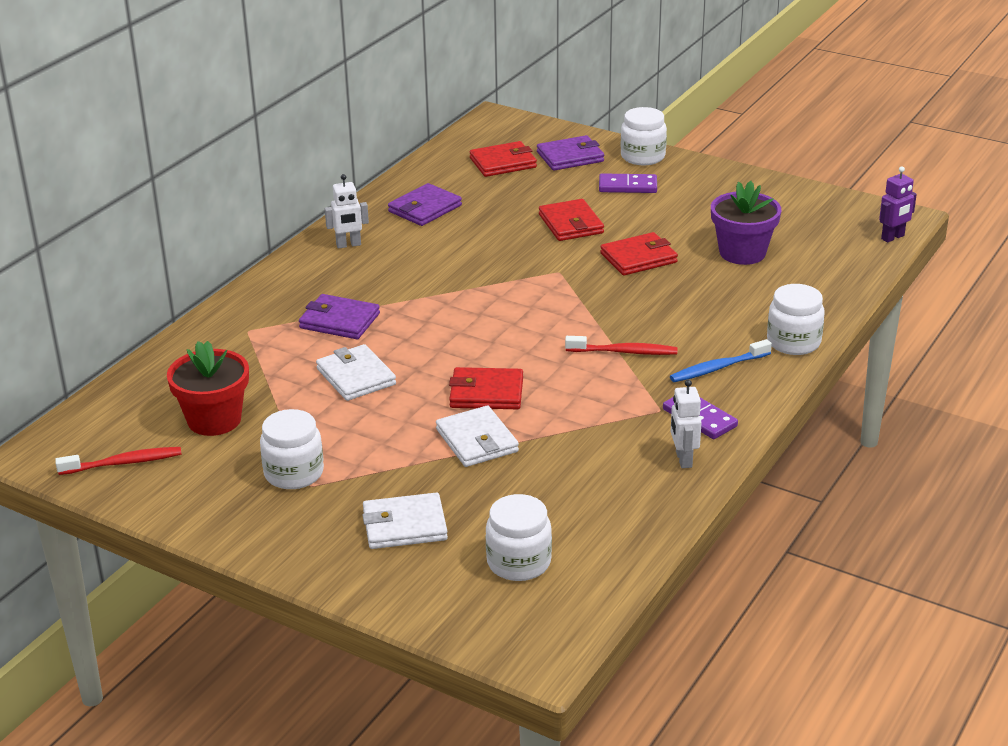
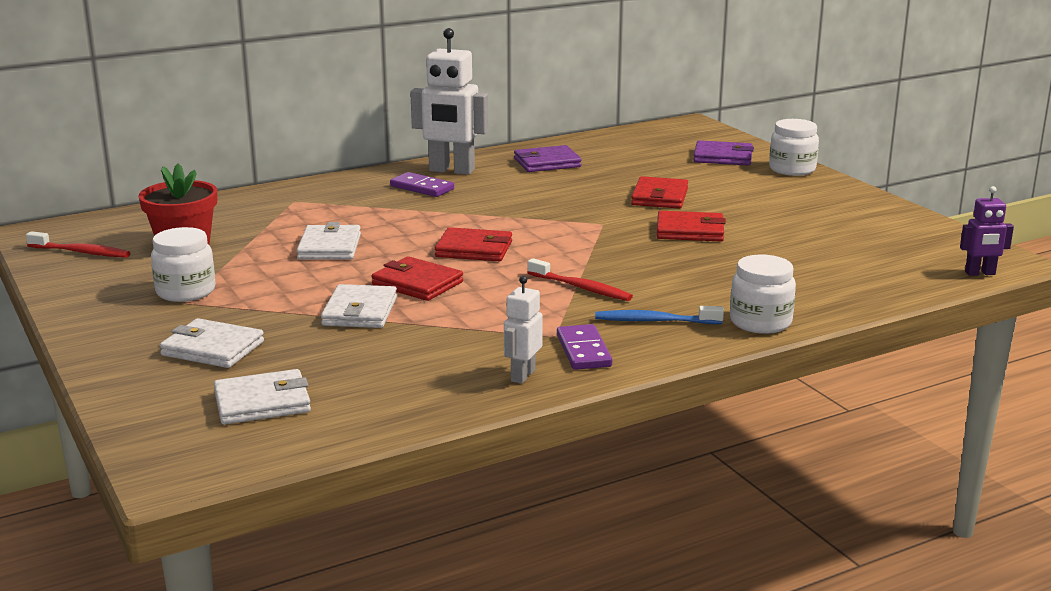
camera: 30 degrees right, 10 degrees down
(339, 321) = (372, 212): purple wallet -> none
(348, 245) = (451, 171): white robot -> white robot, size x1.91
(503, 163) = (656, 149): red wallet -> red wallet (474, 249)
(519, 562) = (262, 402): white jar -> white wallet
(627, 186) = (749, 185): purple domino -> purple domino (422, 188)
(742, 253) = (798, 249): purple flower pot -> none

